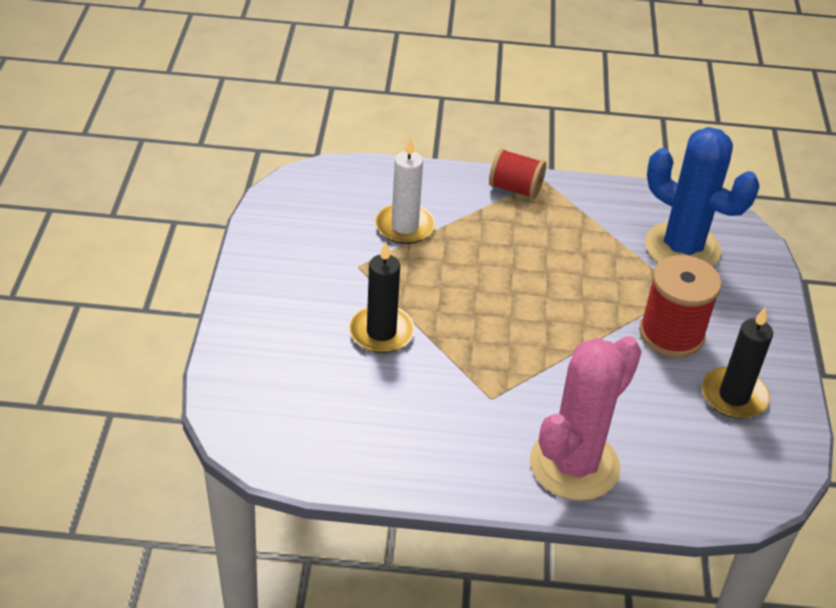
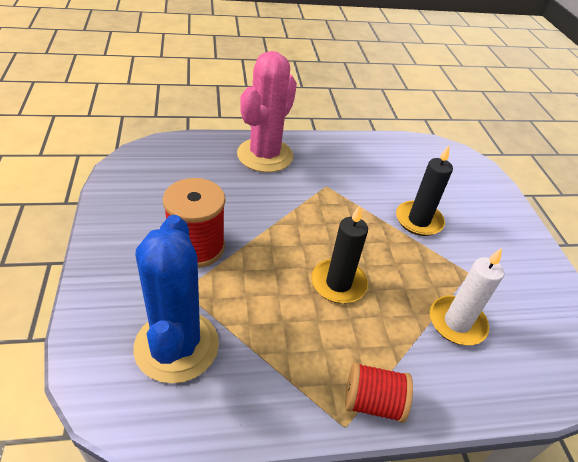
camera: 165 degrees right, 0 degrees up
(682, 248) = (176, 346): blue cactus -> blue cactus turned 60 degrees clockwise
(733, 396) = (151, 205): black candle -> black candle (338, 283)

